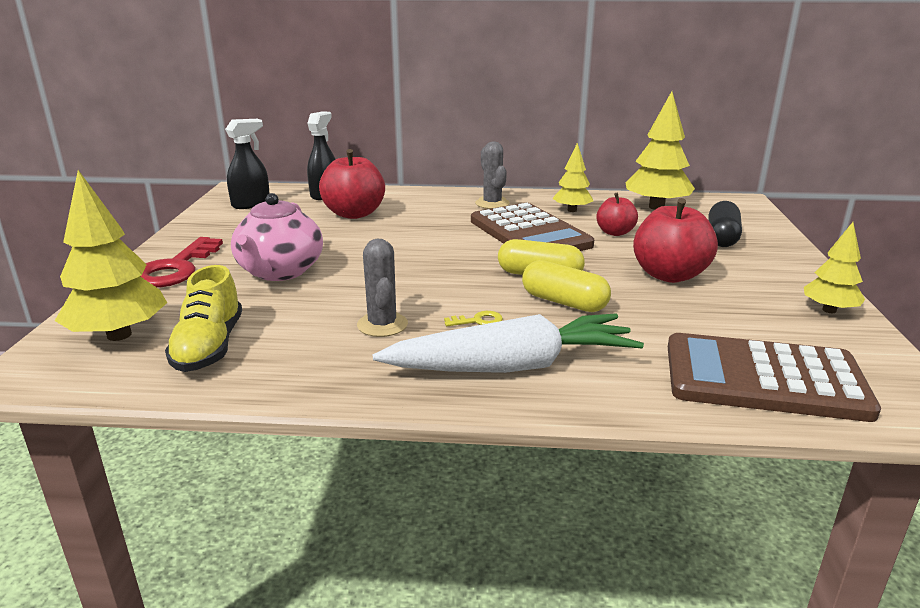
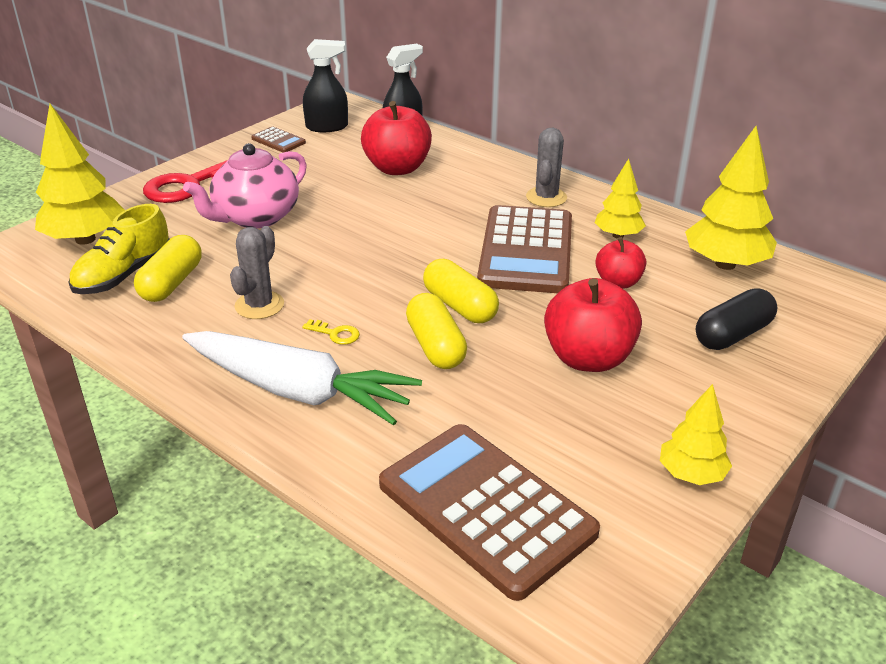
camera: 35 degrees right, 10 degrees up
(219, 221) = (278, 141): none -> brown calculator
(271, 337) = (171, 283): none -> yellow capsule

